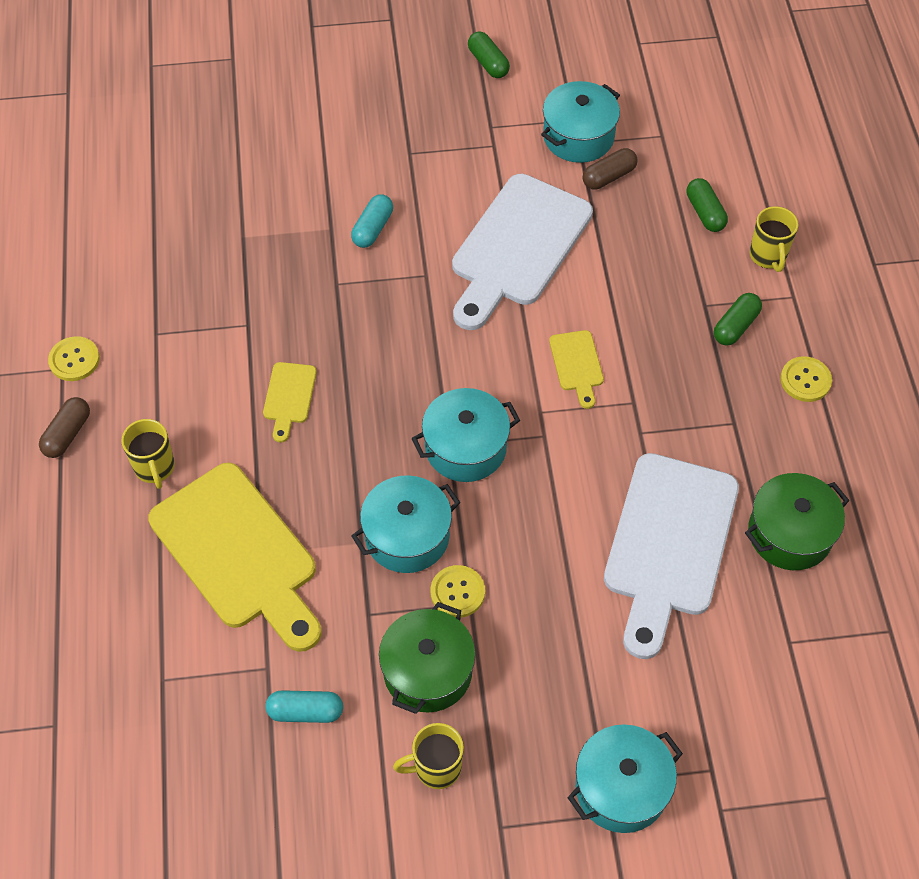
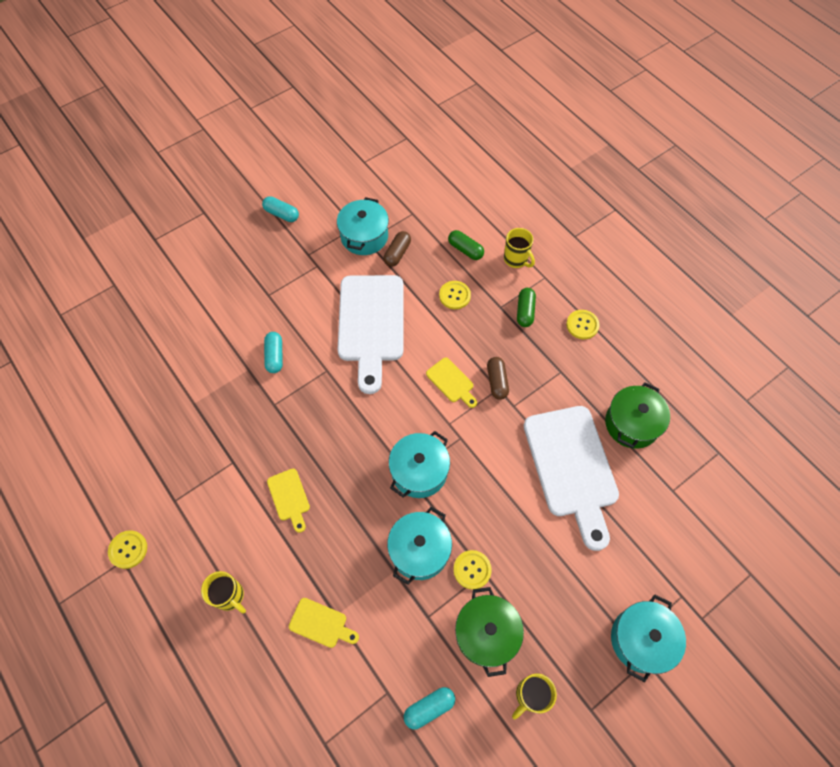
camera: 30 degrees left, 5 degrees up
(67, 434) = (154, 606): brown capsule -> brown capsule (496, 381)
(238, 553) = (321, 624): yellow cutting board -> yellow cutting board, size x0.44
(488, 63) = (282, 214): green capsule -> turquoise capsule
(651, 263) = (454, 295): none -> yellow button

